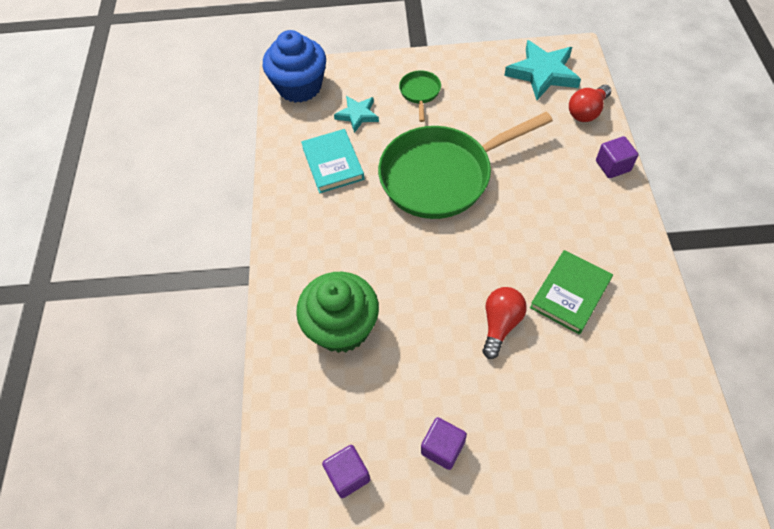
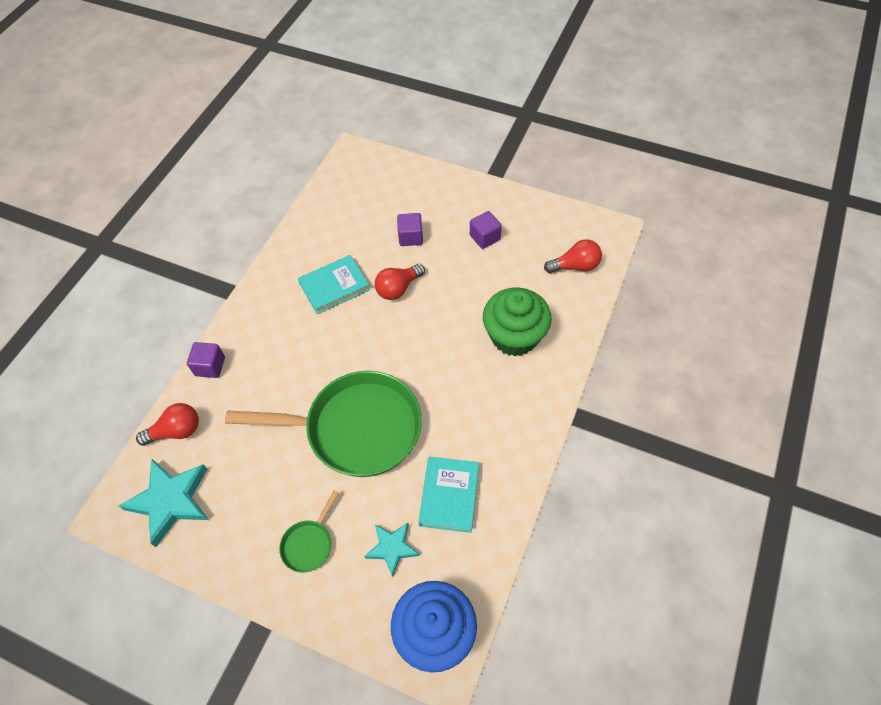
camera: 155 degrees left, 0 degrees up
(307, 457) = (575, 266): none -> red light bulb
(348, 475) = (552, 247): purple cube -> purple cube (410, 237)
(570, 294) = (334, 286): green book -> turquoise book

